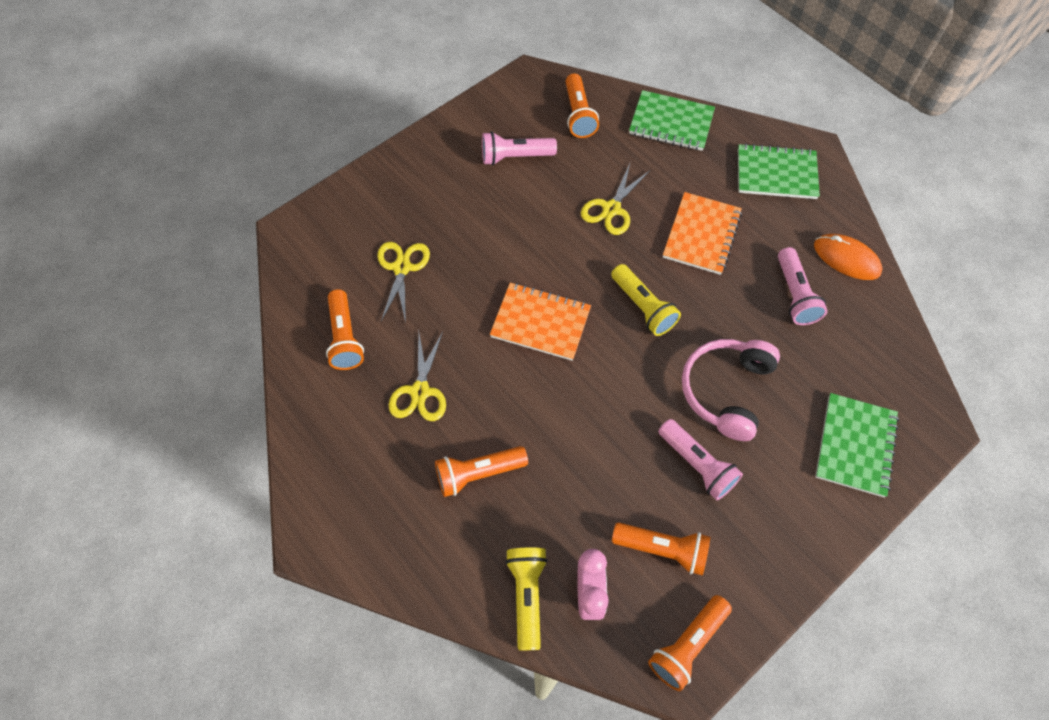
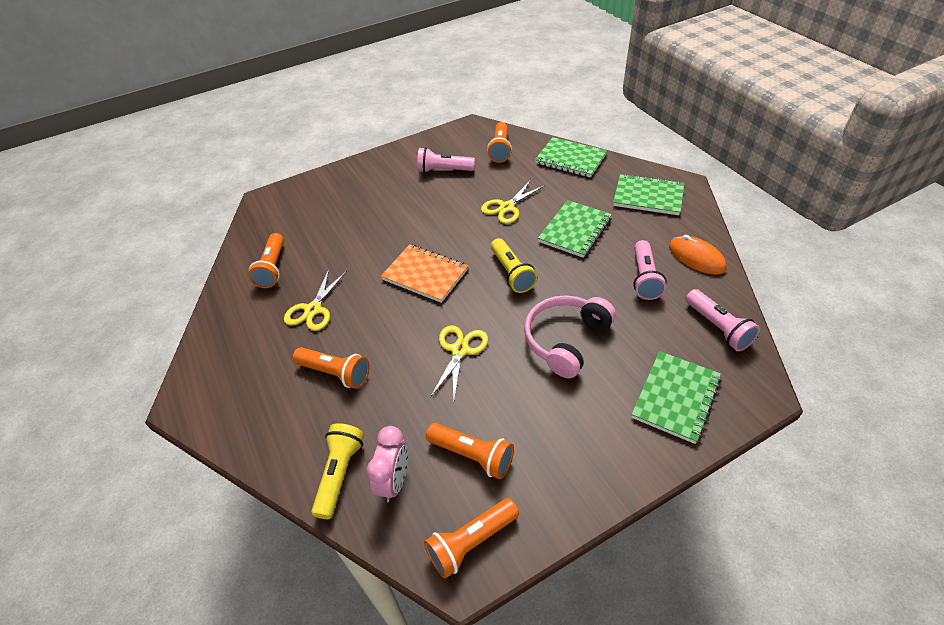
camera: 15 degrees right, 15 degrees down
(402, 268) = (333, 229): yellow scissors -> yellow scissors (460, 350)
(478, 474) = (335, 373): orange flashlight -> orange flashlight turned 150 degrees counterclockwise
(697, 464) = (524, 392): pink flashlight -> pink flashlight (718, 328)
(701, 235) = (574, 230): orange notebook -> green notebook

